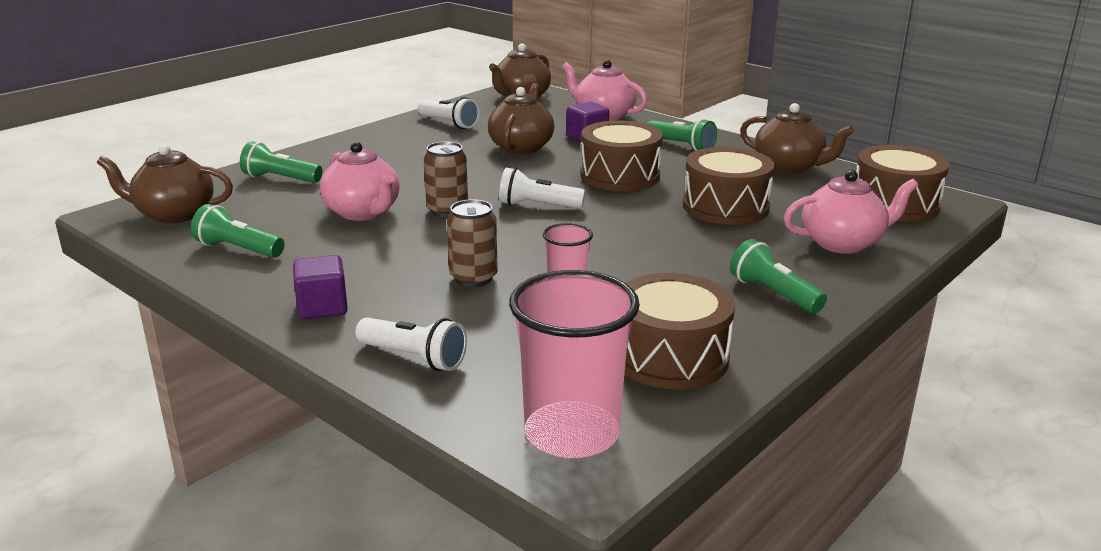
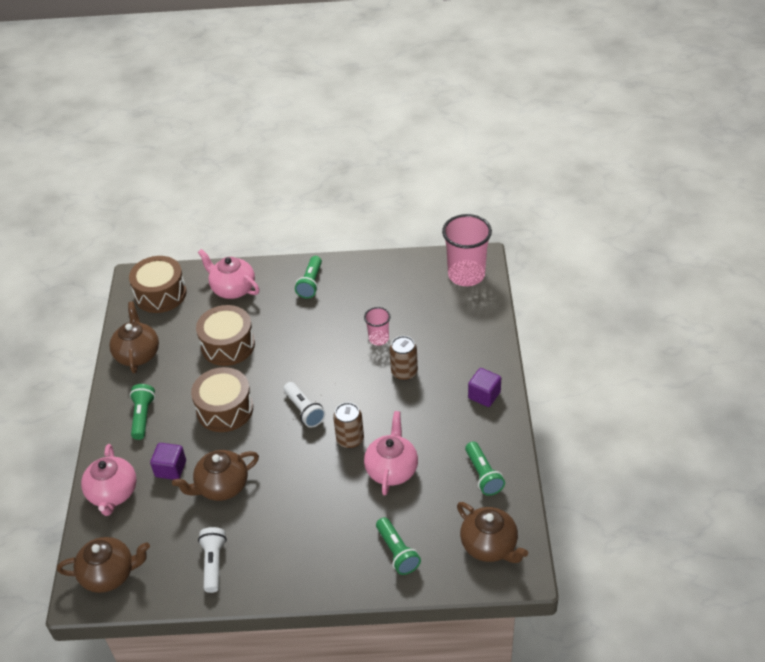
camera: 130 degrees left, 20 degrees up
(414, 358) = (478, 340): white flashlight -> none
(670, 357) = (394, 282): brown drum -> none

